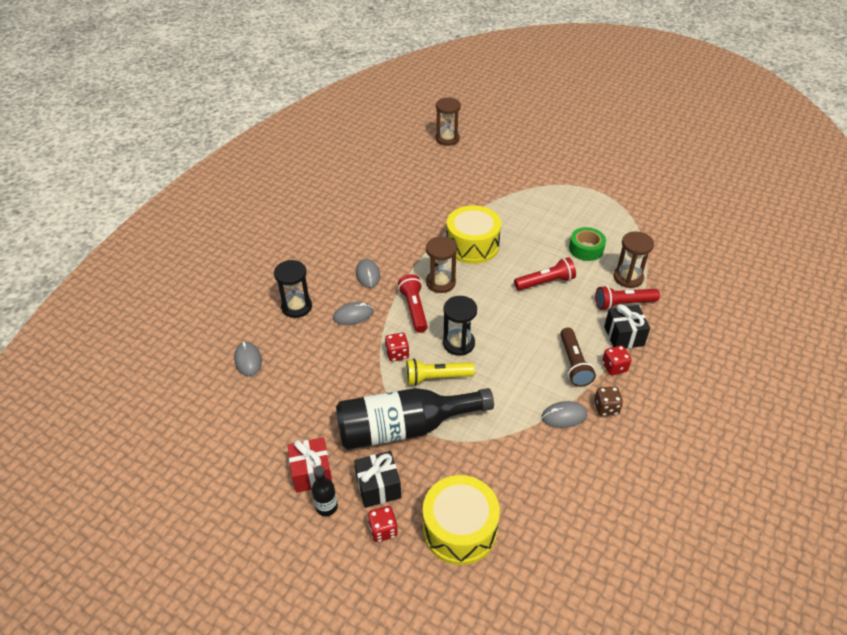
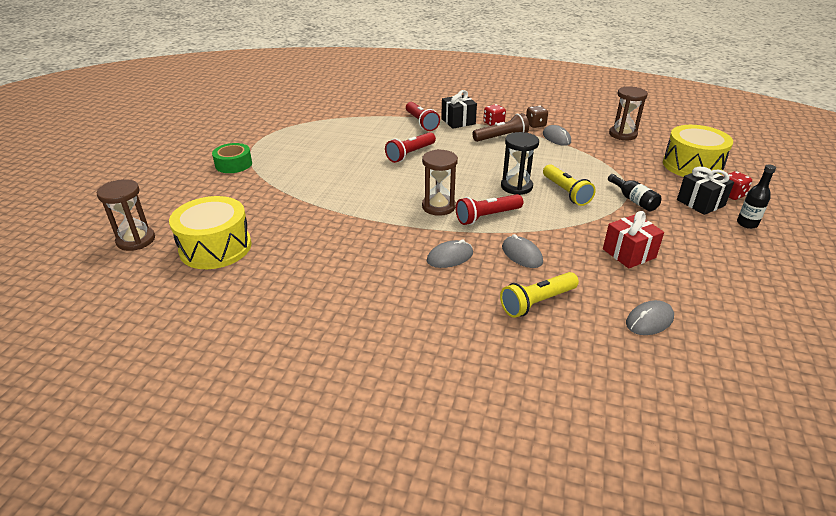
camera: 105 degrees left, 10 degrees down
(296, 307) = (537, 302): black hourglass -> yellow flashlight
(312, 473) = (728, 238): red gift -> red gift (629, 253)
(397, 354) = (554, 217): red dice -> none
(404, 428) = (633, 200): black bottle -> black bottle, size x0.43
(472, 245) = (370, 195): yellow drum -> yellow drum (215, 247)
(545, 282) = (410, 154): red flashlight -> red flashlight turned 105 degrees counterclockwise
(586, 249) = (355, 139): green tape -> green tape (233, 164)
(628, 278) = (388, 122): brown hourglass -> brown hourglass (622, 134)

